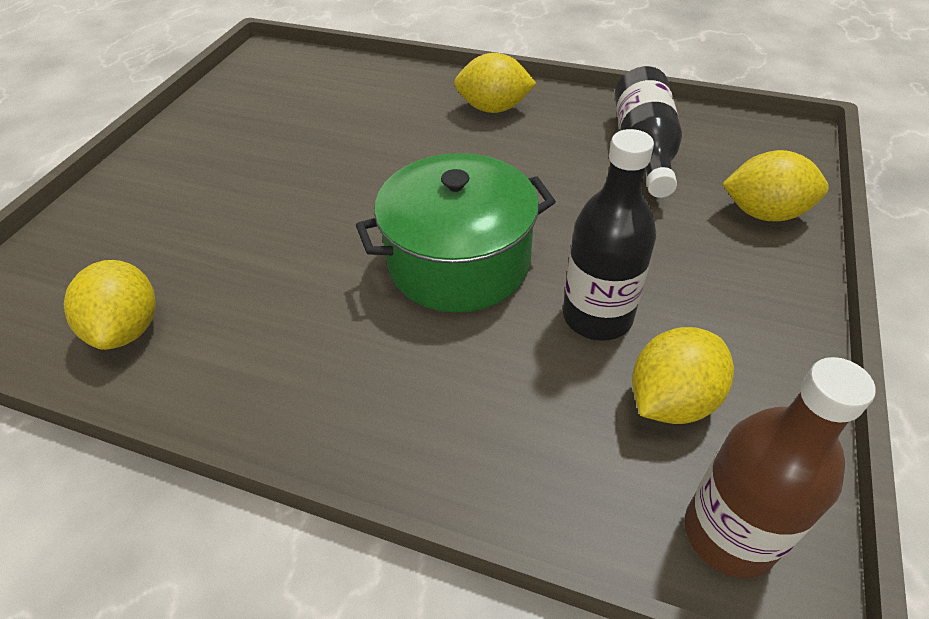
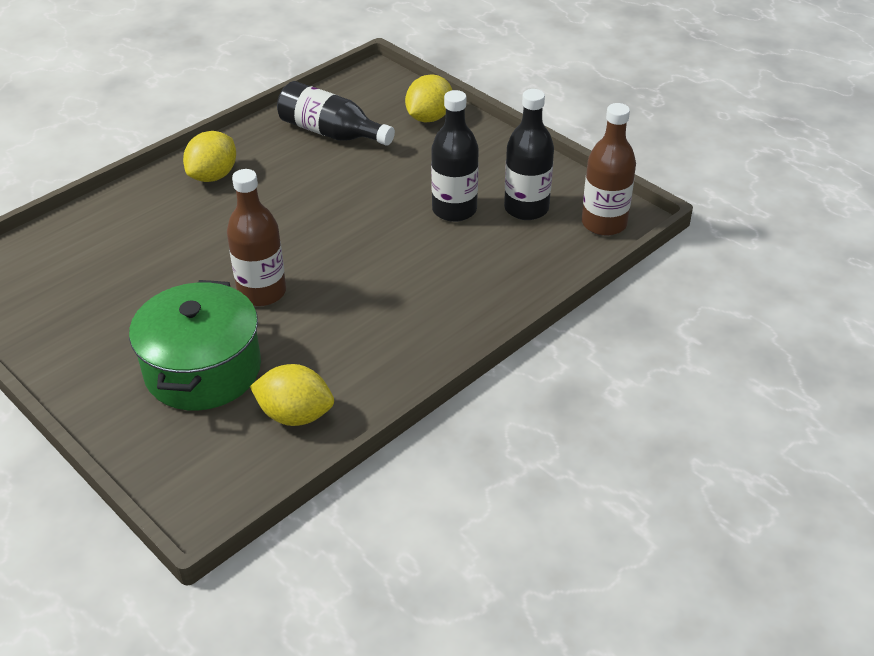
camera: 65 degrees left, 5 degrees down
(328, 216) = (262, 292): none -> brown bottle
(459, 261) = (364, 246): green pot -> green pot (203, 369)
(671, 400) = (526, 208): yellow lemon -> black bottle

